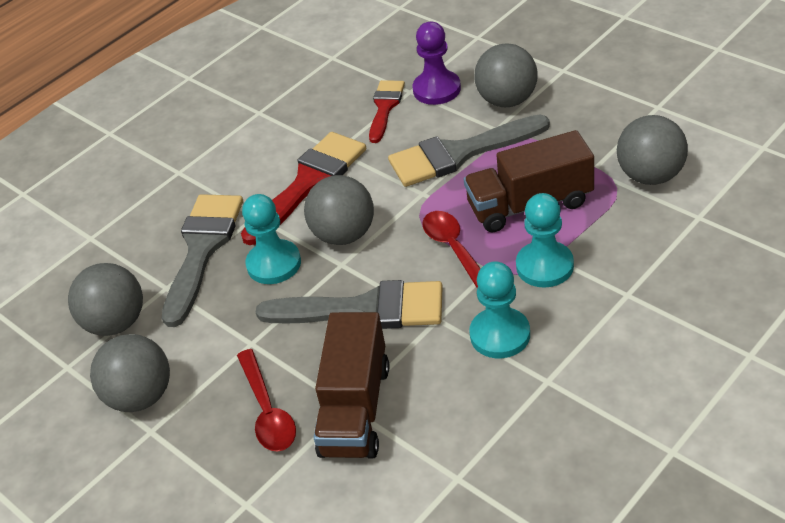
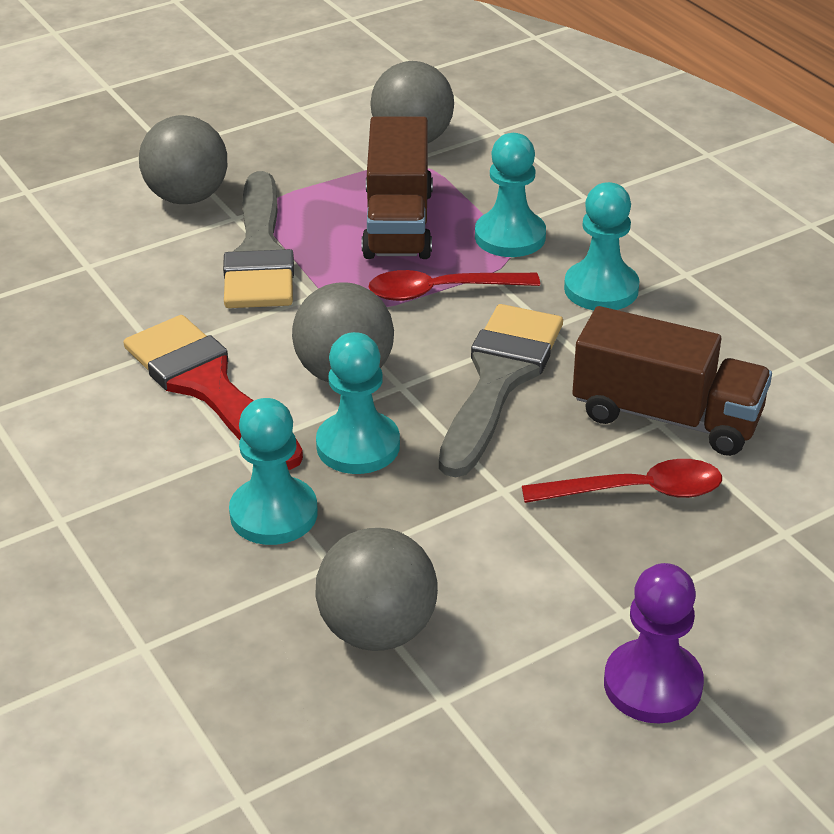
camera: 80 degrees left, 5 degrees down
(141, 396) = (551, 616): grey ball -> none
(202, 249) = (273, 514): grey brush -> turquoise pawn
(385, 107) = (102, 292): red brush -> none
(437, 89) = (108, 244): purple pawn -> purple pawn (652, 684)

